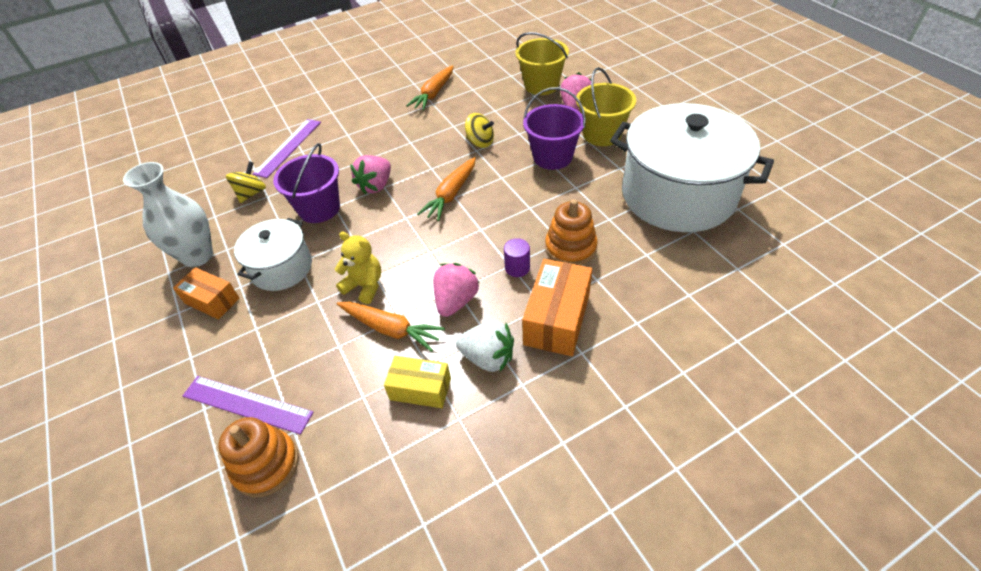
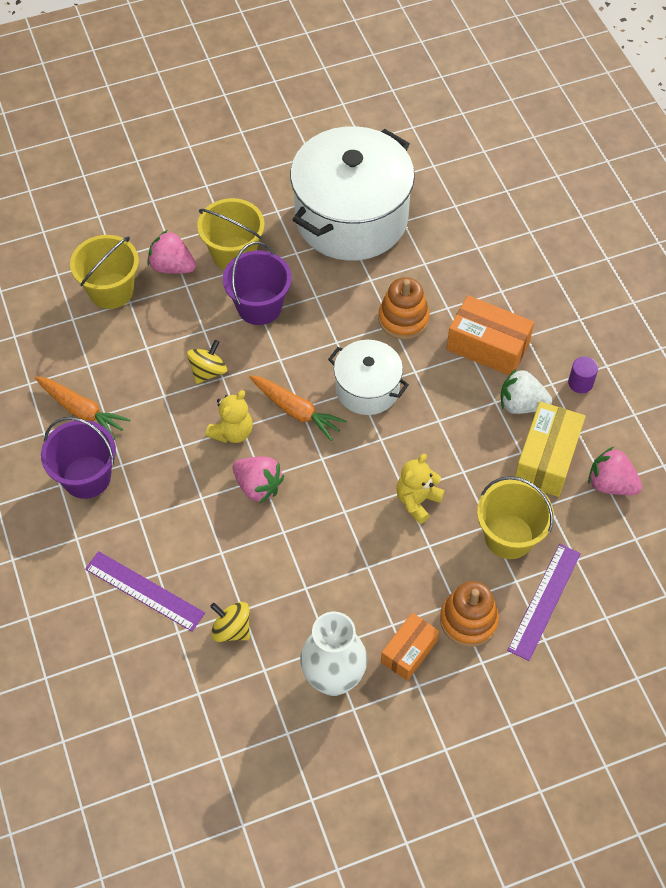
camera: 85 degrees left, 10 degrees up
(266, 465) = (606, 579): orange stacking toy -> orange stacking toy (468, 620)
(281, 268) = (373, 583): white pot -> white pot (367, 388)
(319, 208) = (283, 548): purple bucket -> purple bucket (86, 477)
(324, 364) = (509, 536): none -> yellow bucket
(391, 329) = (477, 479): orange carrot -> none
(420, 389) = (546, 459): yellow box -> yellow box, size x1.55
(425, 164) = (232, 432): none -> yellow teddy bear
(456, 301) = (452, 422): pink strawberry -> pink strawberry (610, 484)
(488, 358) = (521, 404): white strawberry -> white strawberry turned 105 degrees counterclockwise
(517, 268) = (420, 366): purple cylinder -> purple cylinder (580, 383)

